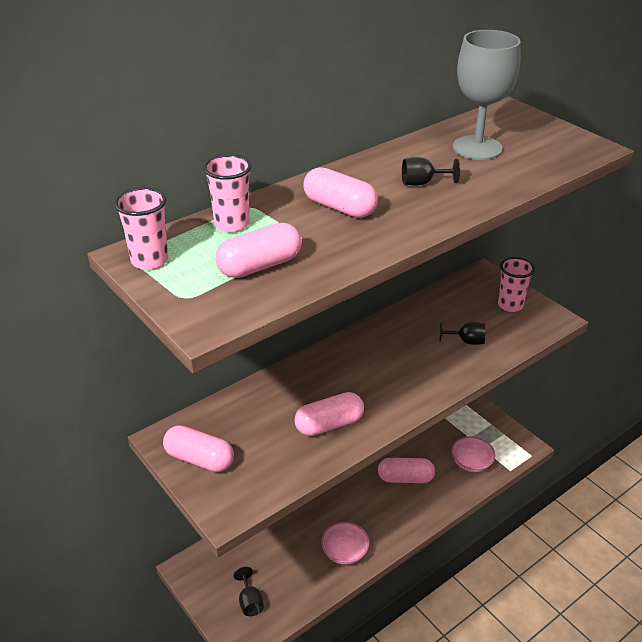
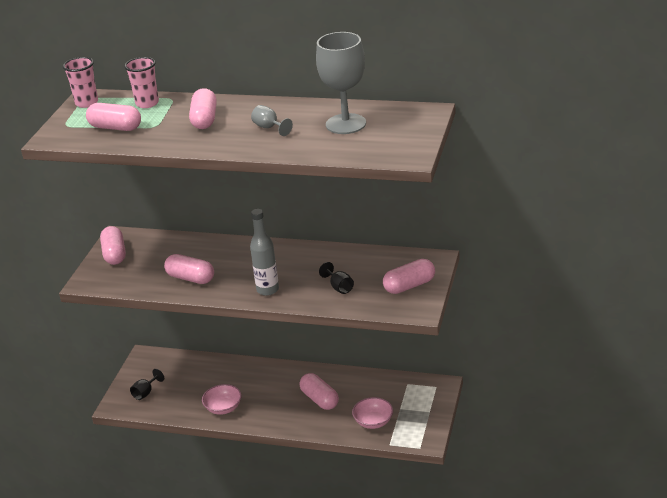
camera: 55 degrees right, 5 degrees down
(418, 384) = (267, 290): none -> grey bottle
(422, 183) = (269, 128): black goblet -> grey goblet
(510, 305) = (409, 286): pink cup -> pink capsule

